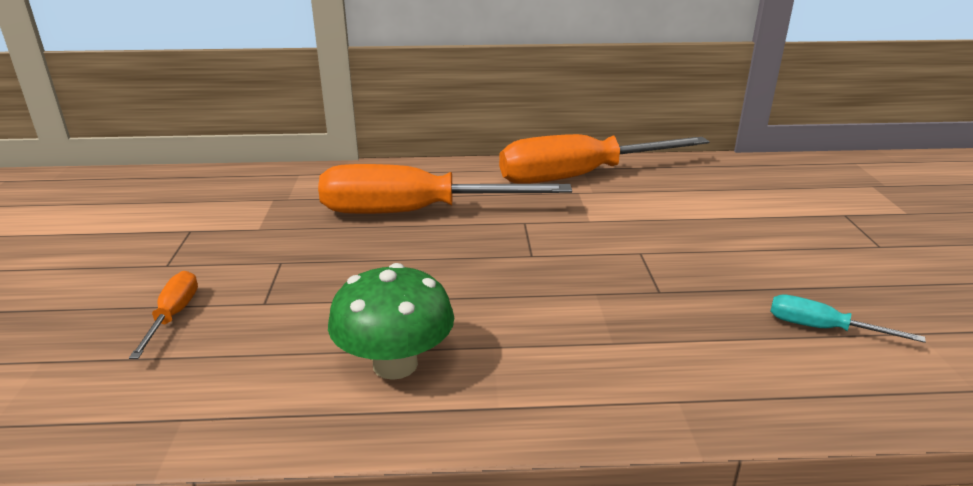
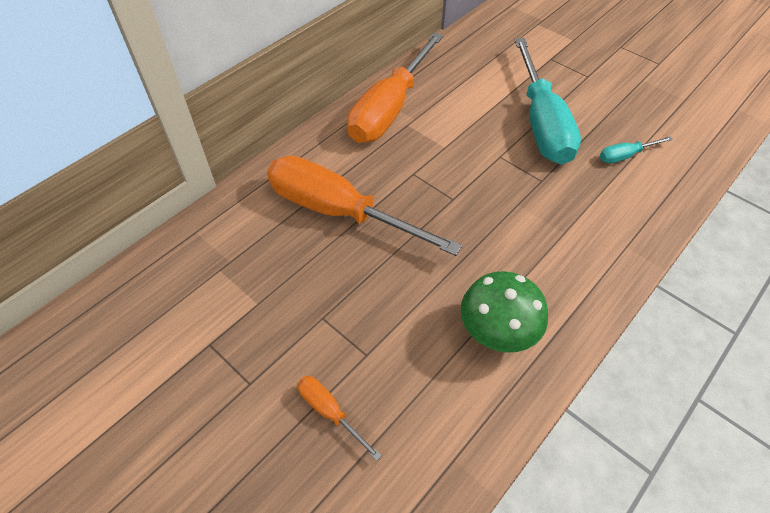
camera: 45 degrees left, 25 degrees up
(414, 212) = (339, 212): orange screwdriver -> orange screwdriver turned 75 degrees clockwise
(740, 252) = (541, 123): none -> turquoise screwdriver

